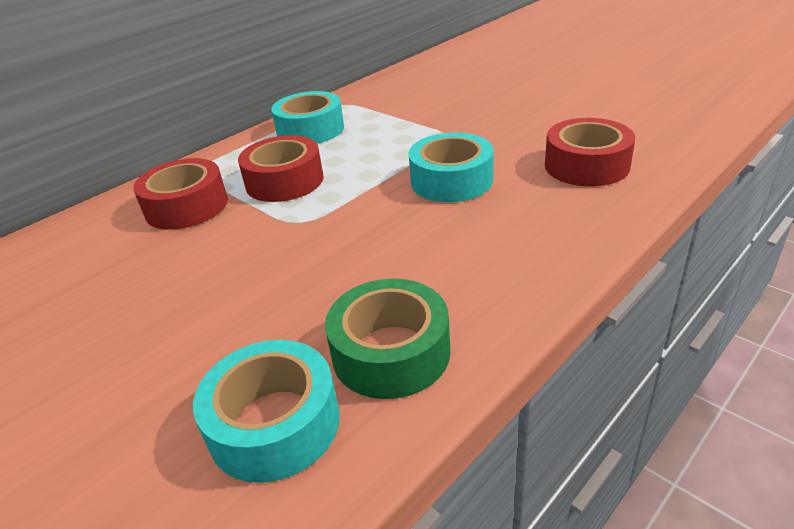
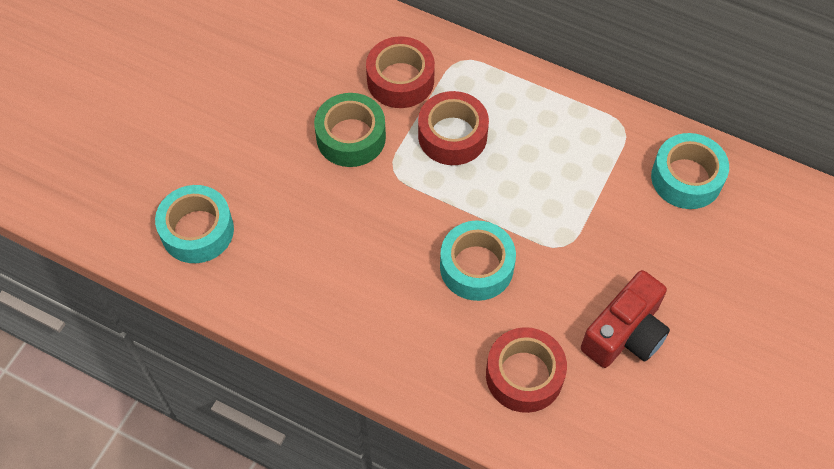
camera: 70 degrees right, 25 degrees up
(310, 130) = (555, 120): turquoise tape -> turquoise tape (686, 178)
(391, 352) = (259, 274): green tape -> green tape (351, 137)
(547, 118) = (625, 333): none -> red camera

